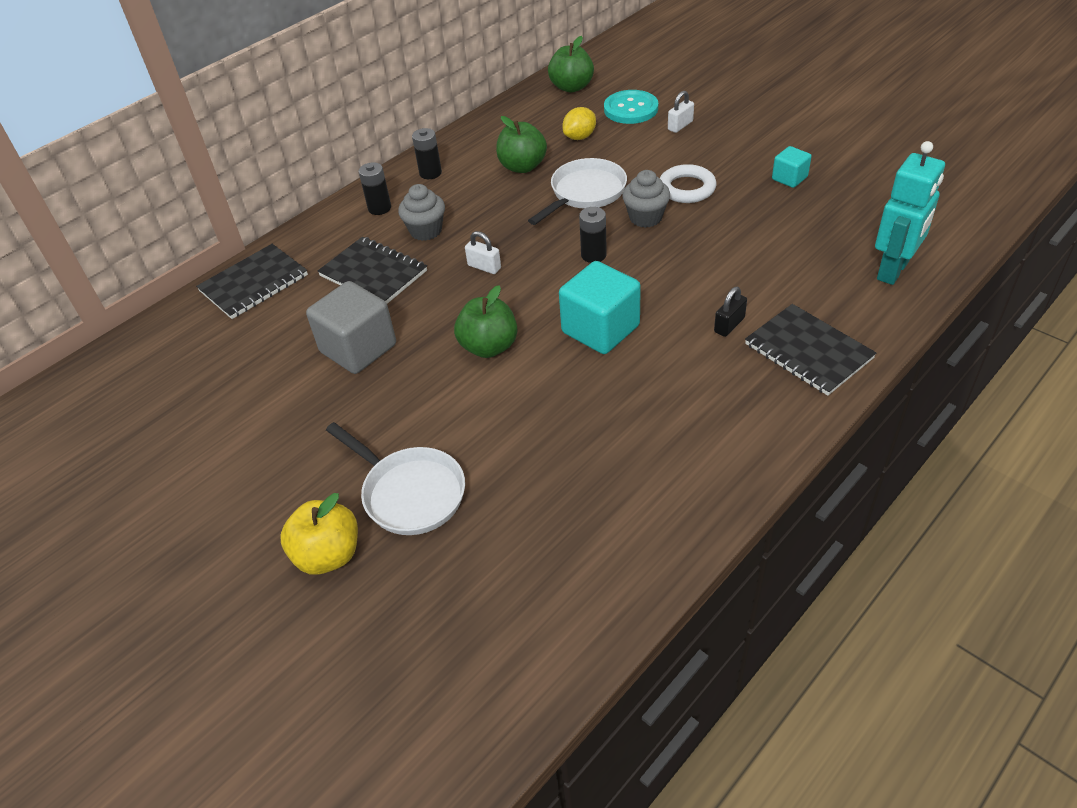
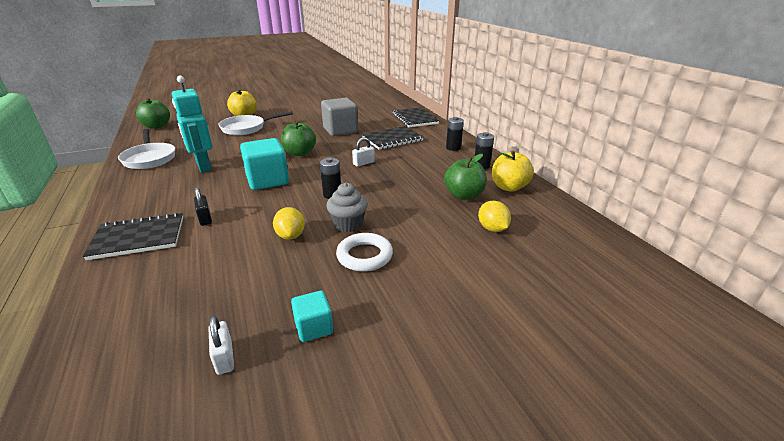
camera: 110 degrees right, 15 degrees down
(426, 231) = (417, 155): grey cupcake -> none
(481, 144) = (509, 187): none -> yellow apple
(571, 87) = (597, 249): green apple -> green apple (157, 126)
(585, 193) = (405, 209): white pan -> white pan (149, 158)
(631, 109) = (531, 271): turquoise button -> none
(680, 126) = (476, 292): white padlock -> white padlock (224, 357)
(698, 244) = (291, 235): none -> yellow lemon
(893, 271) = (118, 323): turquoise robot -> turquoise robot (203, 167)

